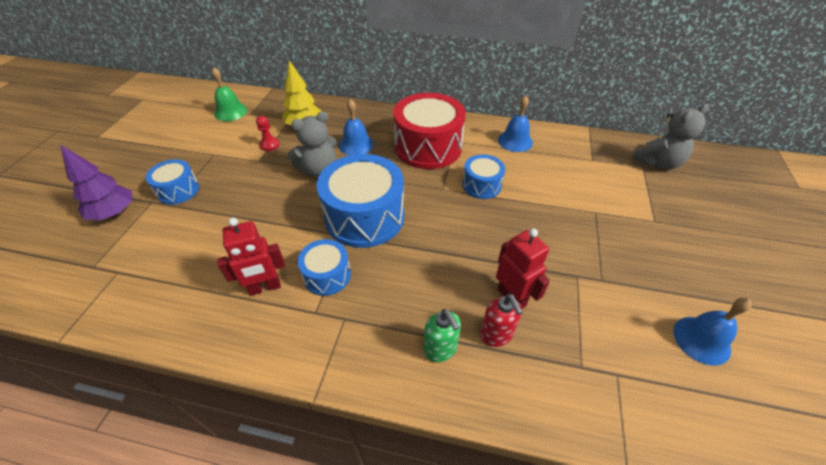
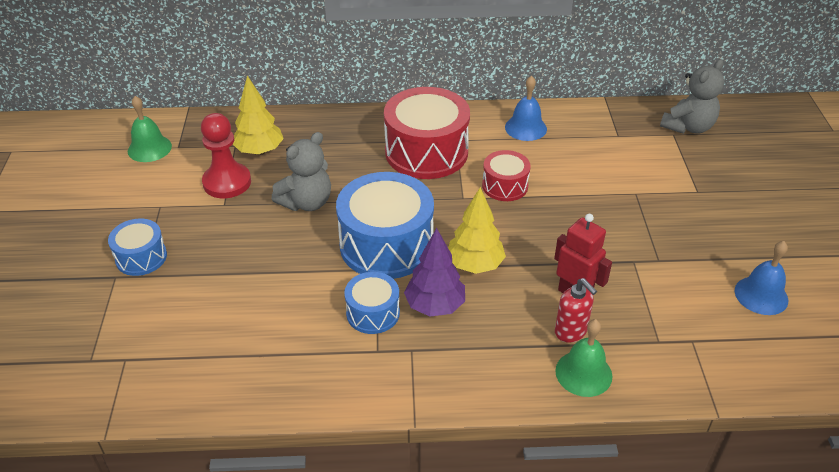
camera: 15 degrees left, 5 degrees down
(114, 213) = (76, 298): purple tree -> purple tree (435, 306)
(265, 287) = (310, 339): red robot -> none
(269, 145) = (227, 182): red pawn -> red pawn, size x1.93
(356, 145) = (337, 164): blue bell -> none
(431, 249) = (475, 265): none -> yellow tree
(440, 349) = (521, 356): green soap dispenser -> none
(481, 185) = (505, 186): blue drum -> red drum
(495, 384) = (583, 373): none -> green bell

